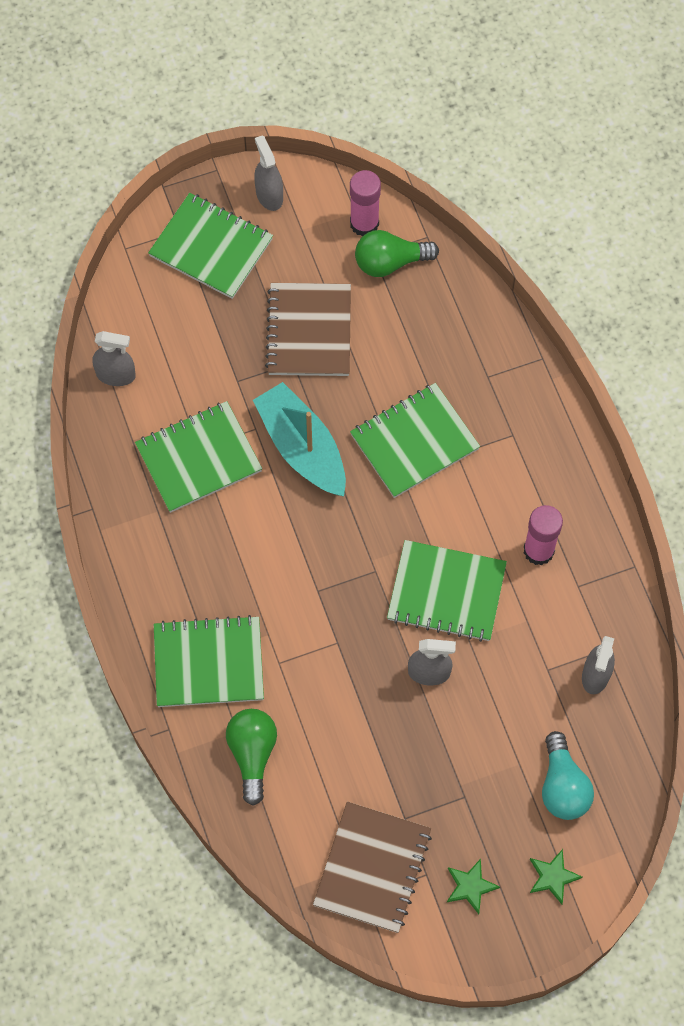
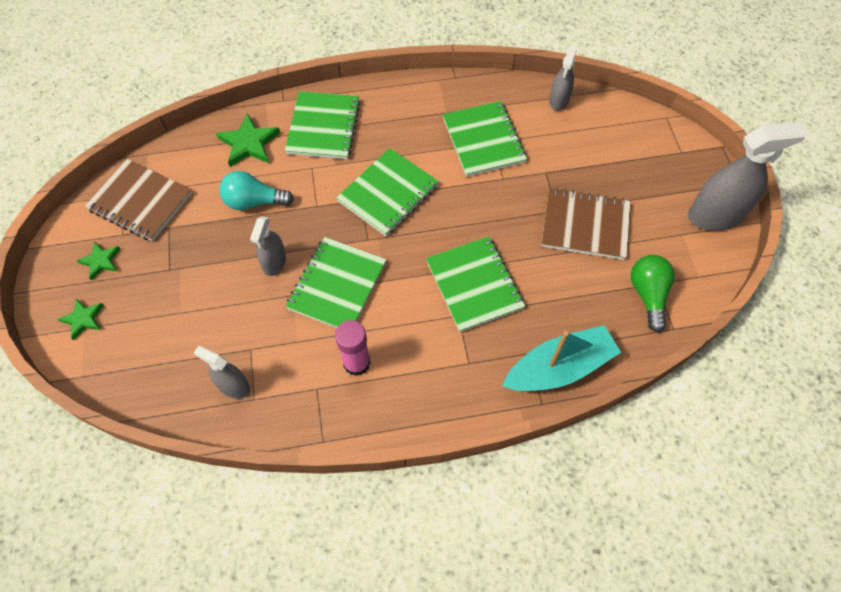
camera: 100 degrees right, 5 degrees down
(211, 248) = (666, 170): green notebook -> green notebook (388, 193)
(252, 754) = (249, 143): green light bulb -> green star
(269, 195) = (715, 215): grey spray bottle -> grey spray bottle, size x1.82
(302, 448) = (482, 206): turquoise boat -> turquoise boat (559, 367)
(364, 223) = (687, 281): pink glue stick -> none
(562, 786) = (150, 341): turquoise light bulb -> turquoise light bulb (254, 201)

